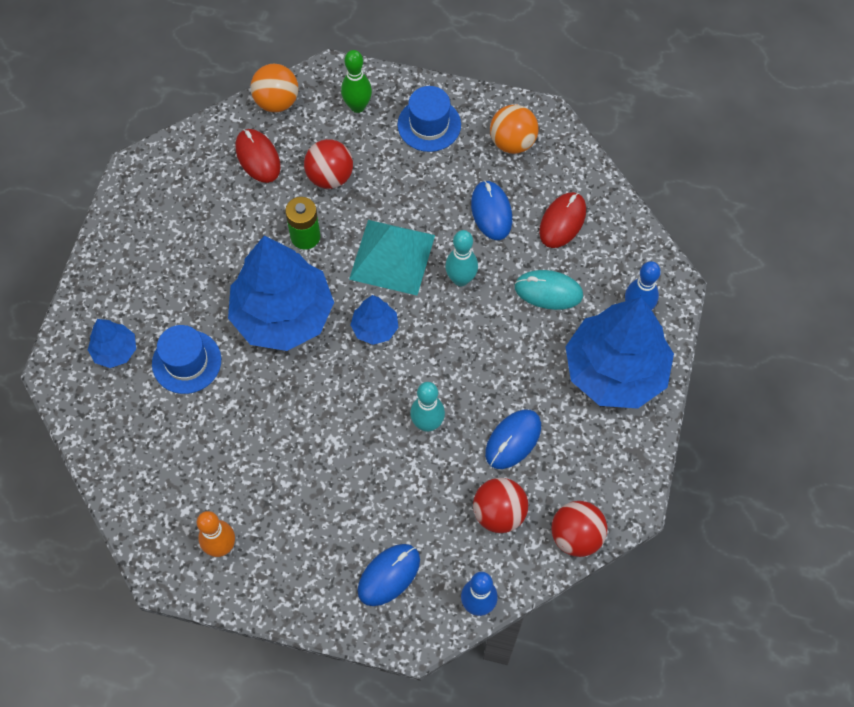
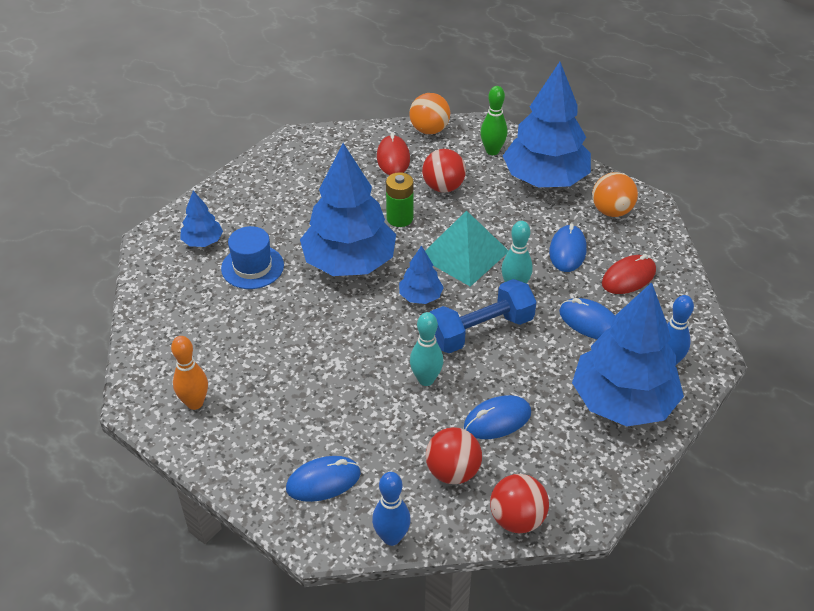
camera: 25 degrees right, 20 degrees down
(429, 125) = (545, 179): blue hat -> blue tree
(451, 345) = (480, 331): none -> blue dumbbell
(548, 291) = (589, 322): turquoise mouse -> blue mouse

